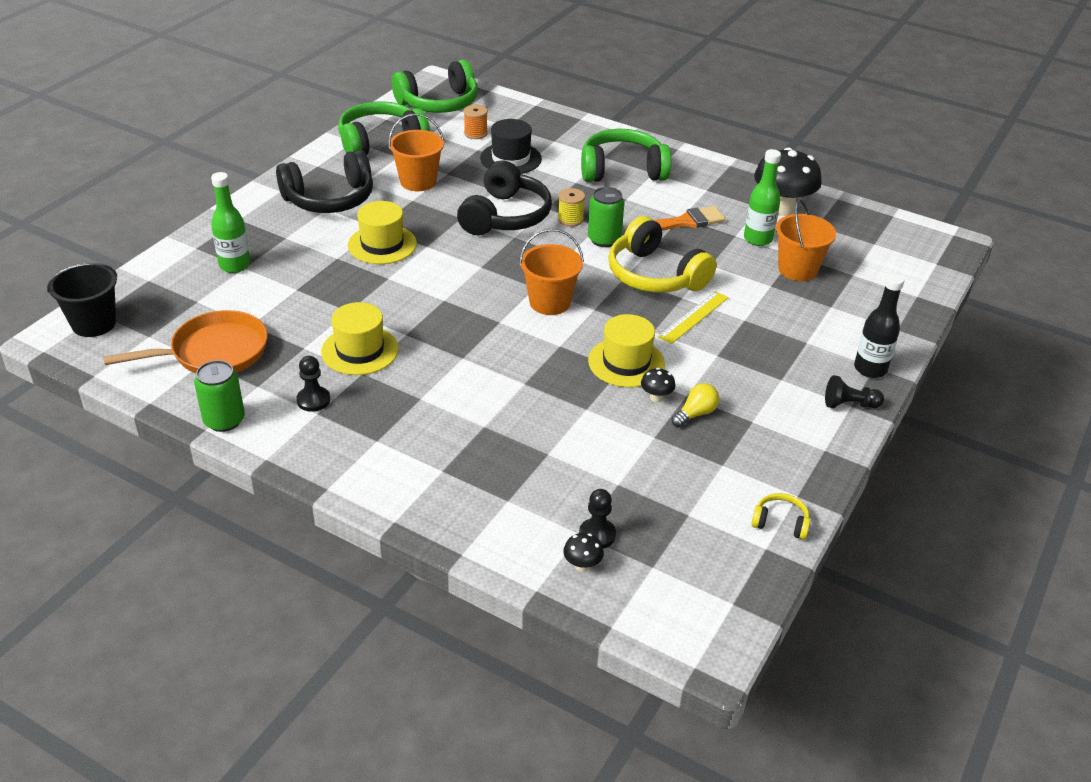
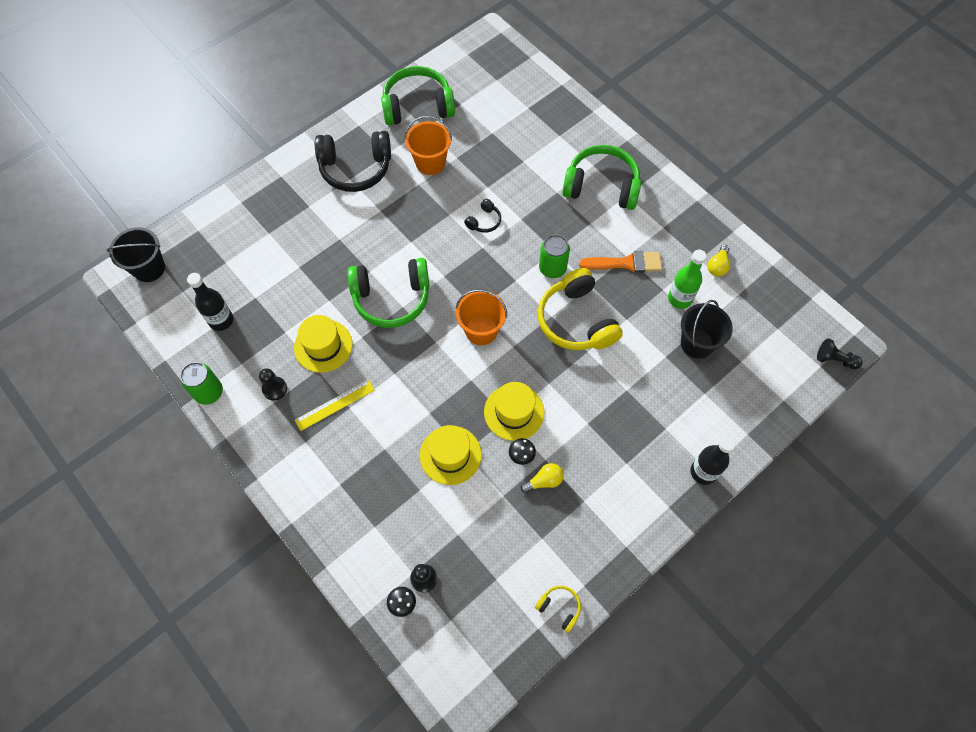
camera: 20 degrees right, 25 degrees up
(213, 352) = (221, 320): orange pan -> black bottle
(235, 265) = (263, 229): green bottle -> none
(382, 244) = (377, 232): yellow hat -> yellow hat (450, 455)
(439, 103) = (481, 66): green headphones -> green headphones (392, 298)
(475, 133) = (498, 112): orange spool -> none
(505, 216) = (484, 221): black headphones -> black headphones, size x0.45
(510, 158) = (515, 150): black hat -> none
(570, 219) = (535, 237): yellow spool -> none
(693, 317) = (587, 376): yellow ruler -> yellow ruler (334, 405)
(782, 208) = (717, 266): black mushroom -> yellow light bulb
(797, 269) = (697, 343): orange bucket -> black bucket
(849, 404) = (668, 505): black pawn -> black pawn (835, 359)

